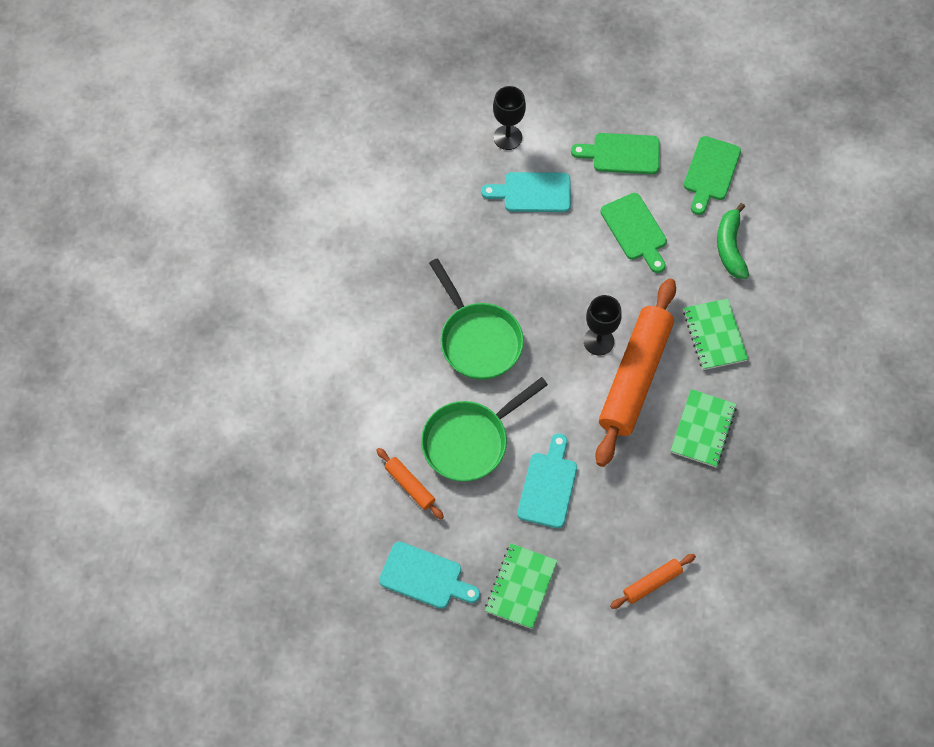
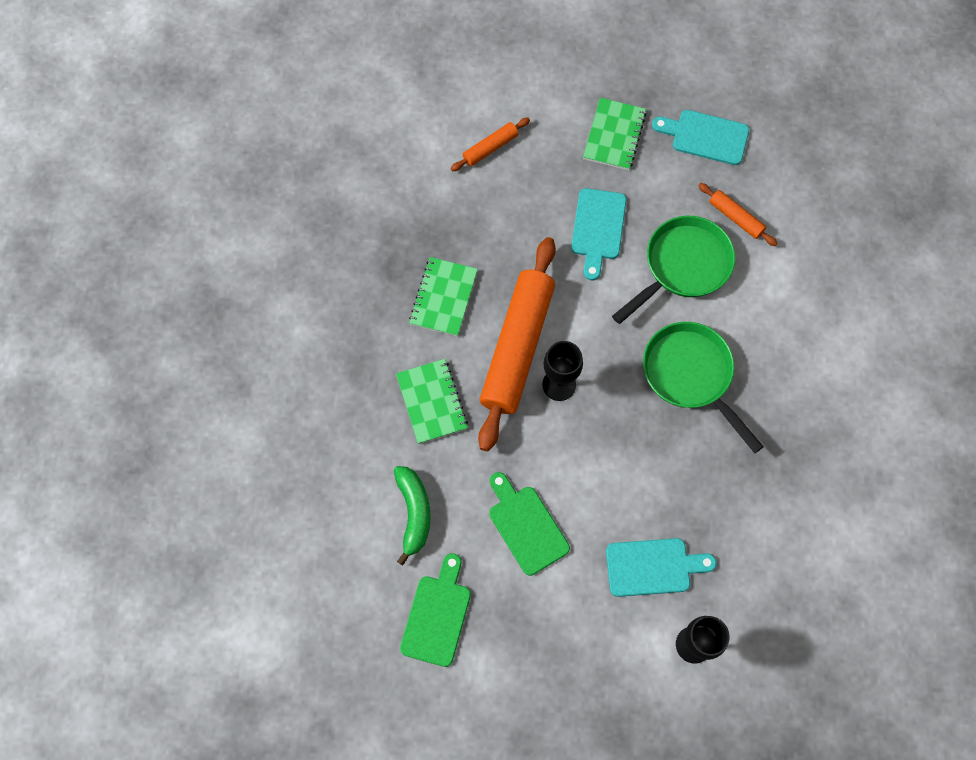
camera: 175 degrees right, 5 degrees up
(621, 154) = (549, 632): green cutting board -> none

